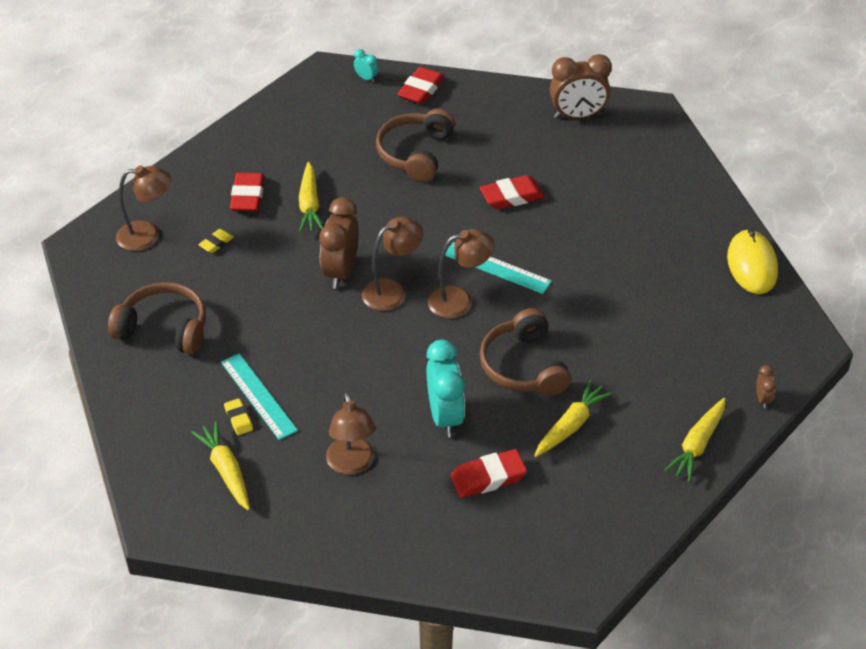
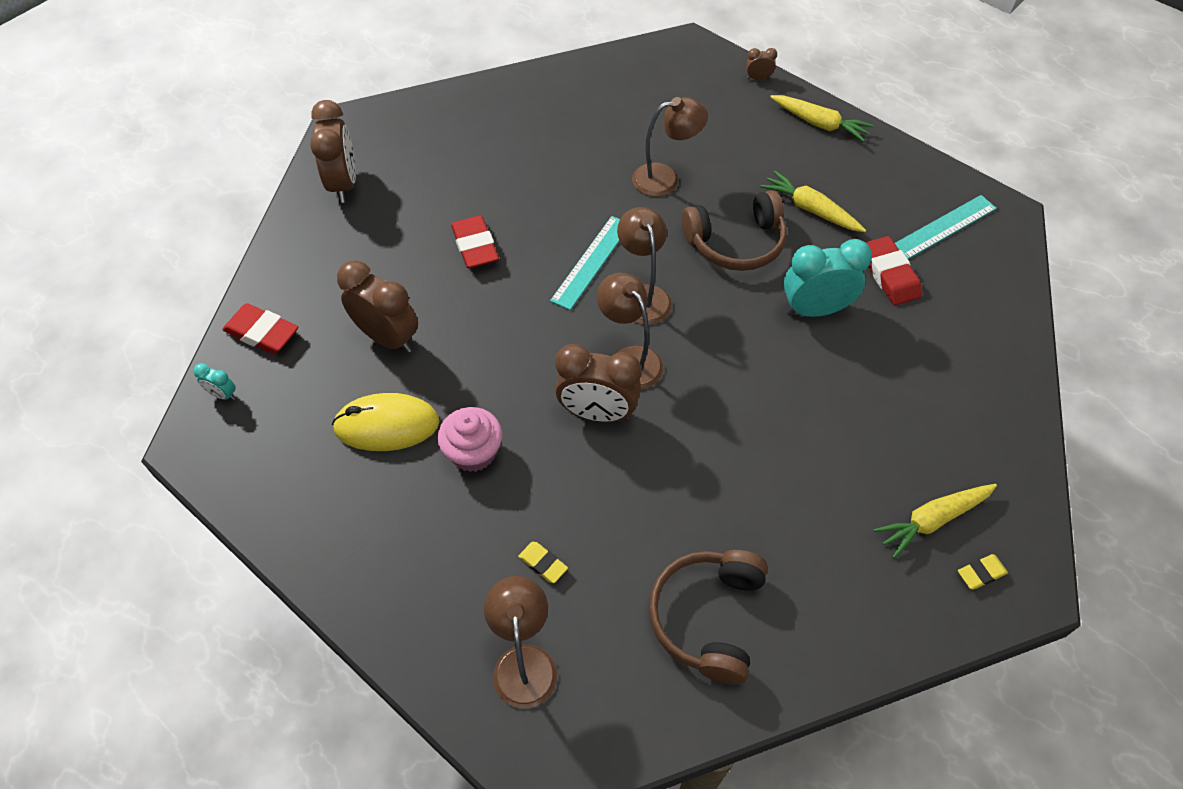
camera: 90 degrees left, 10 degrees up
(238, 419) = (850, 512): yellow eraser -> yellow eraser (981, 573)
(247, 196) = (450, 530): red eraser -> none
(258, 396) = (811, 492): turquoise ruler -> turquoise ruler (944, 227)
(310, 205) = (473, 452): yellow carrot -> pink cupcake
(352, 464) = (897, 392): brown lamp -> brown lamp (665, 178)
(366, 78) = (223, 394): turquoise clock -> turquoise clock turned 105 degrees counterclockwise
(415, 154) = (388, 338): brown headphones -> brown clock
(751, 265) = (587, 70): yellow mouse -> yellow mouse (387, 425)

